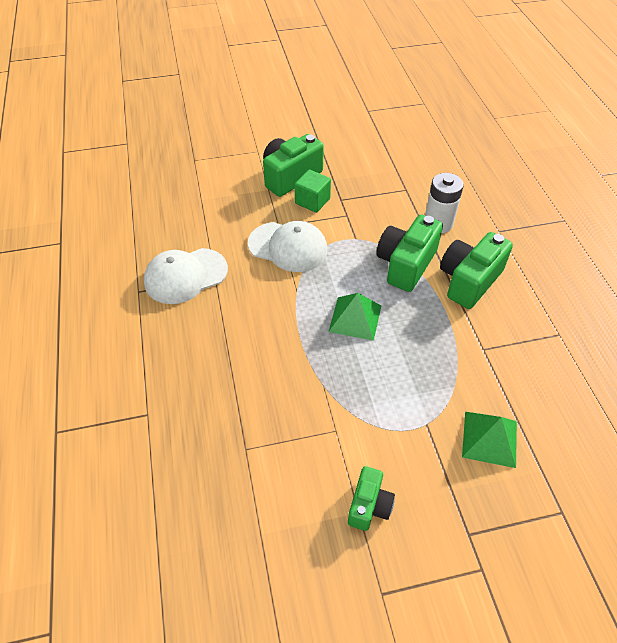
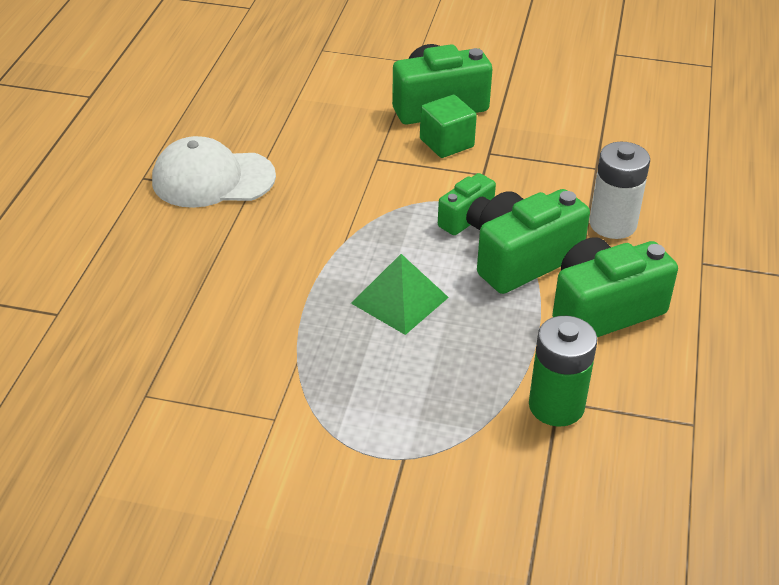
camera: 25 degrees right, 10 degrees down
(288, 247) = (371, 187): white cap -> none
(369, 505) = (253, 519): green camera -> green camera (470, 221)
(484, 353) = (556, 406): none -> green battery
(489, 438) = (481, 510): green pyramid -> none

